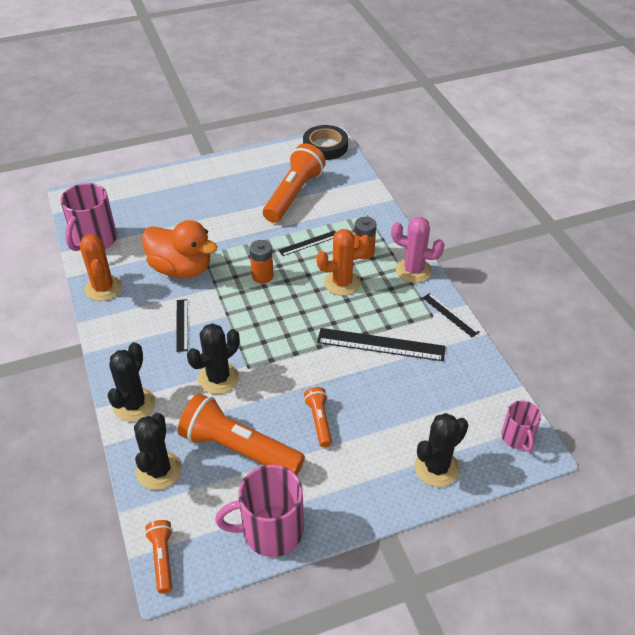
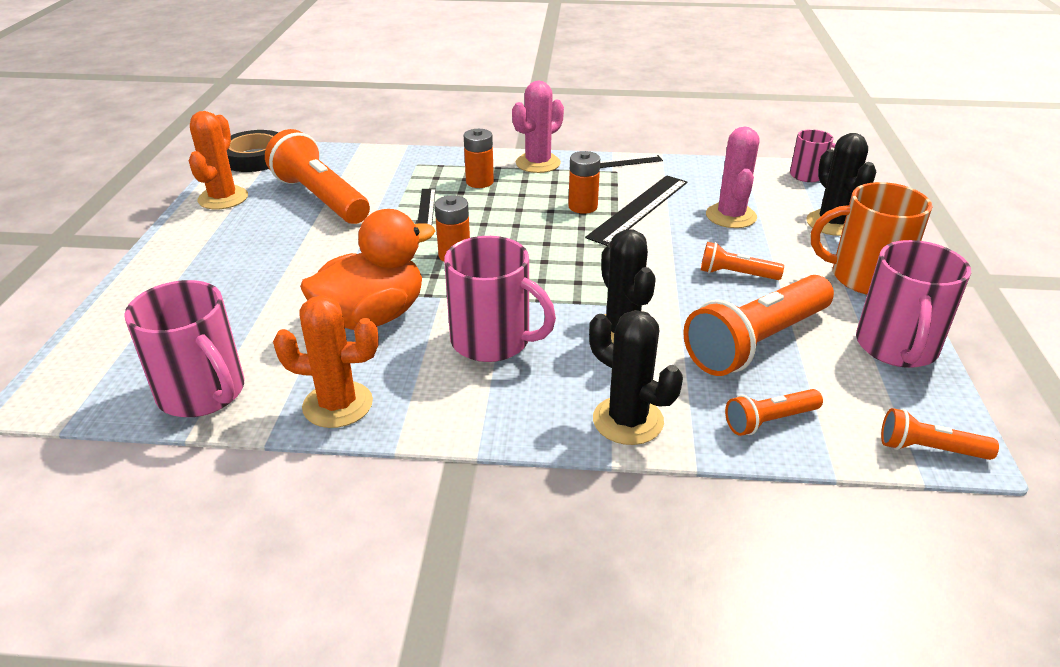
camera: 65 degrees left, 10 degrees down
(159, 470) = (769, 421): black cactus -> orange flashlight
(182, 325) = (493, 341): black ruler -> pink mug
(342, 283) = (519, 207): orange cactus -> orange cactus (223, 198)
(359, 500) = (865, 277): none -> orange mug
(364, 314) = (583, 207): none -> orange battery
(405, 400) = (731, 216): none -> pink cactus

